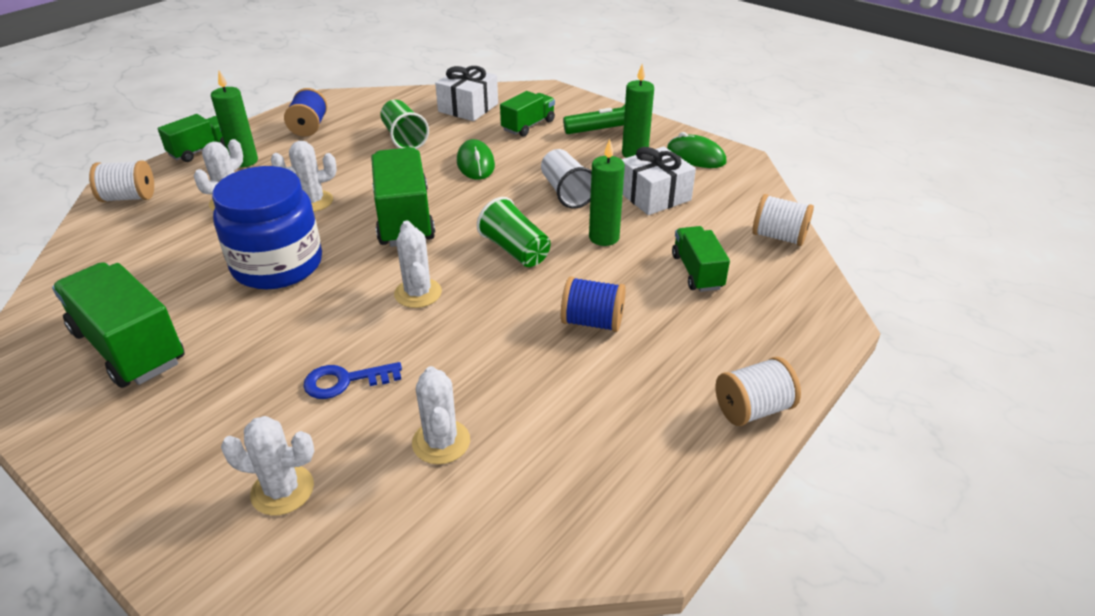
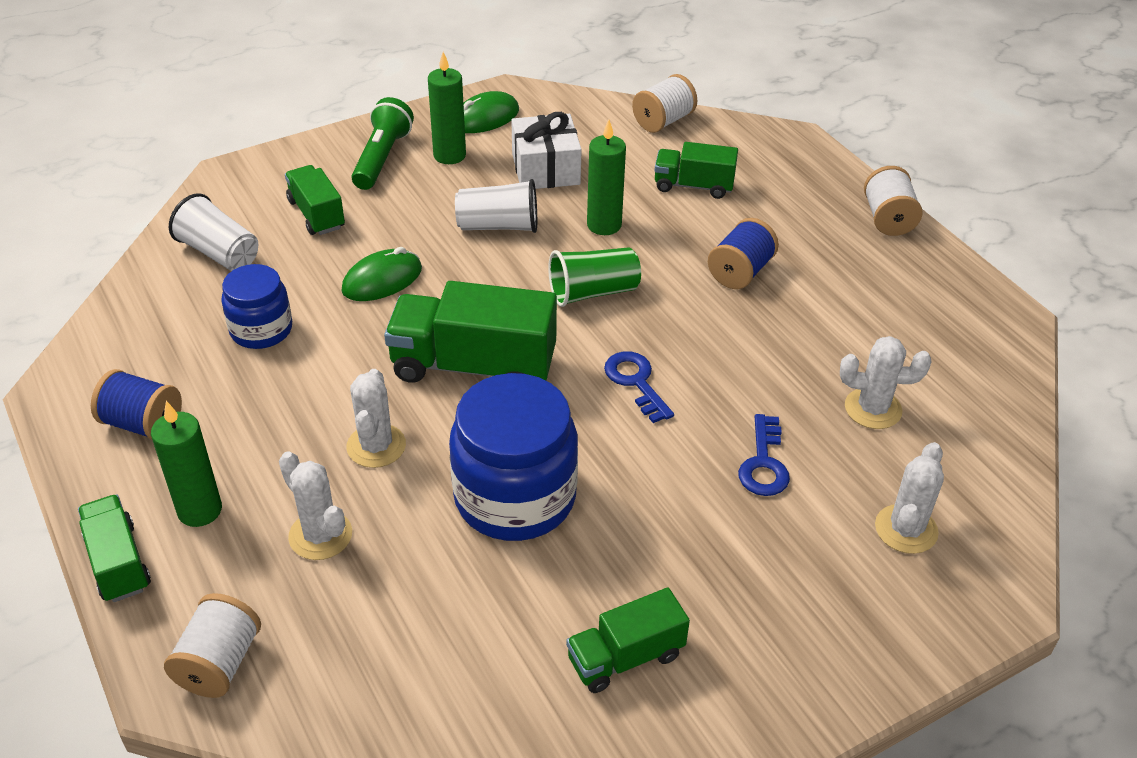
camera: 70 degrees left, 5 degrees up
(129, 347) = (625, 657): green truck -> green truck, size x0.58
(404, 138) = (261, 330): green cup -> blue jar
(418, 293) = (636, 382): white cactus -> blue key
(468, 107) = (219, 253): white gift -> white cup
(475, 164) = (382, 280): green mouse -> green mouse turned 45 degrees counterclockwise

